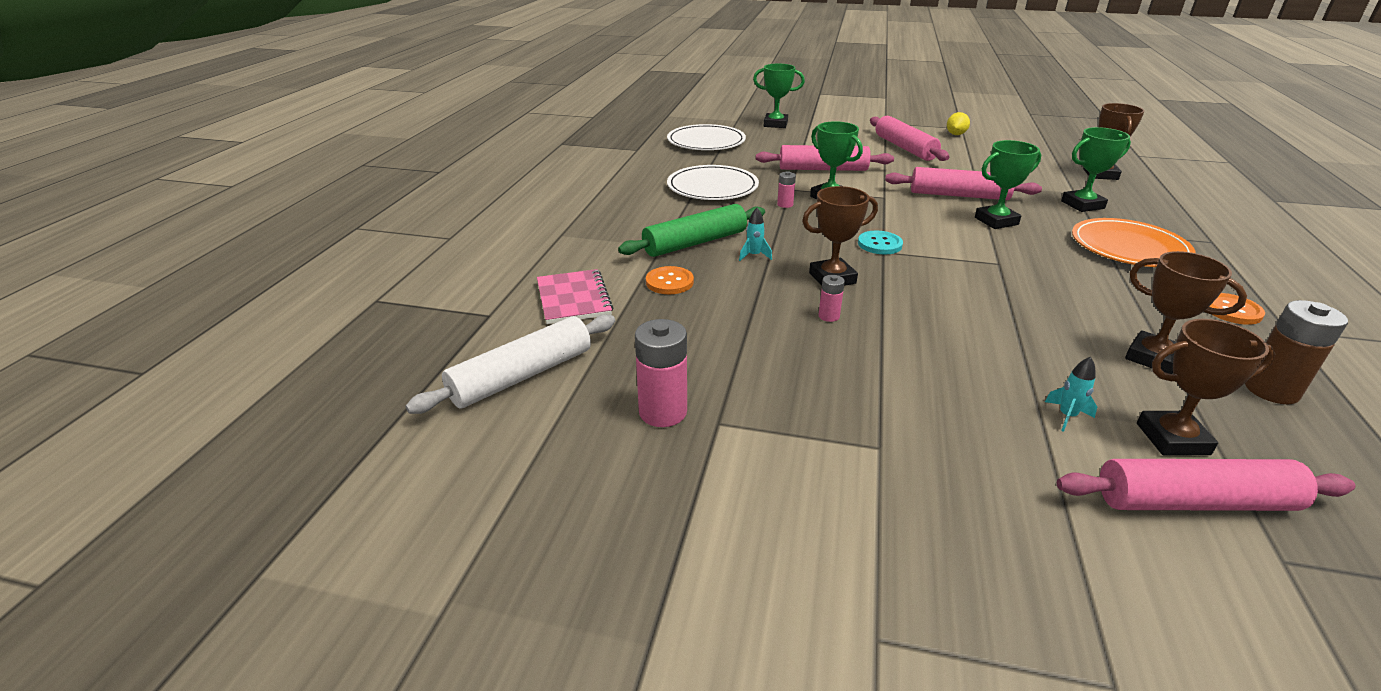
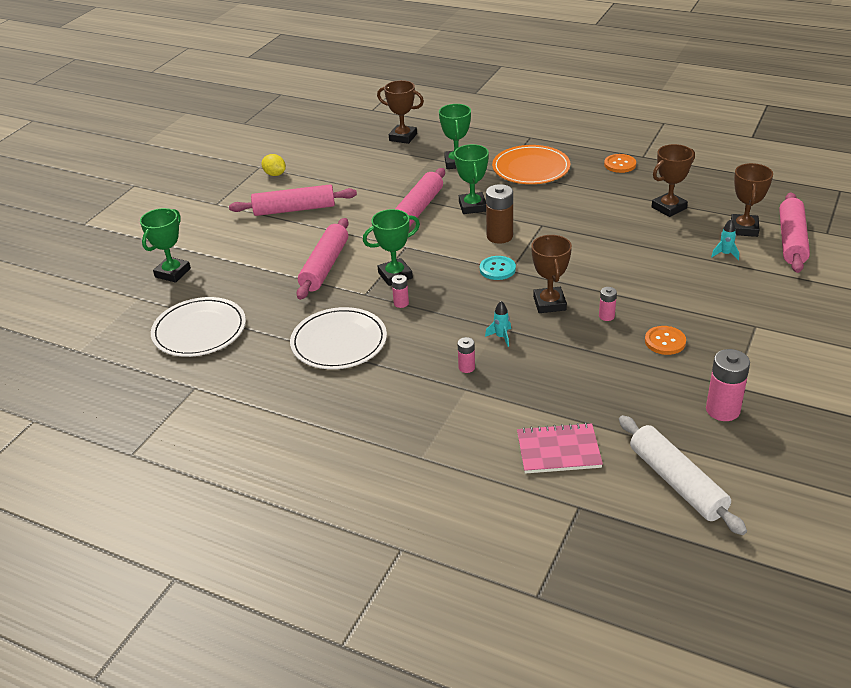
camera: 75 degrees left, 5 degrees up
(669, 282) = (539, 390): orange button -> orange button (665, 341)
(695, 243) = (466, 367): green rolling pin -> pink battery
(1271, 390) = (701, 185): brown battery -> brown battery (499, 236)

